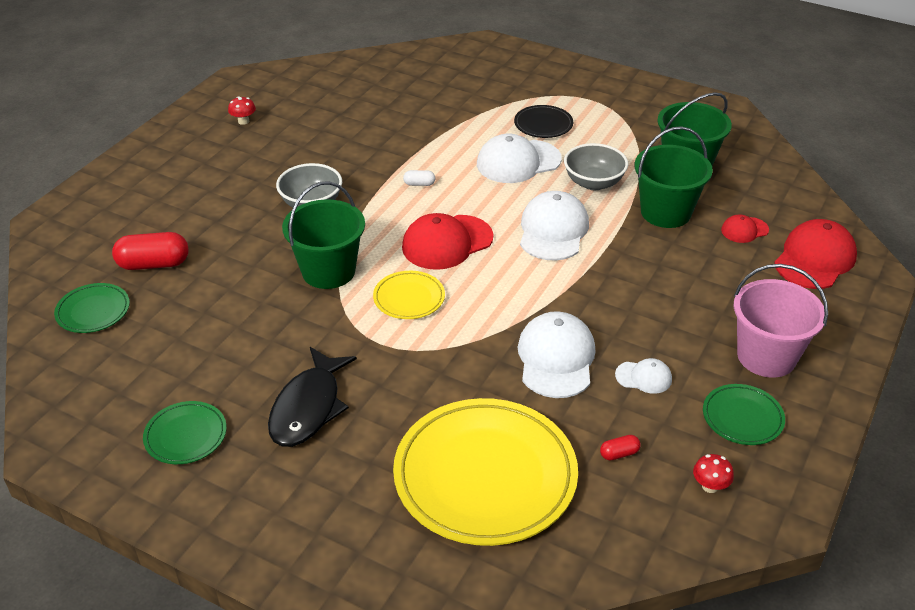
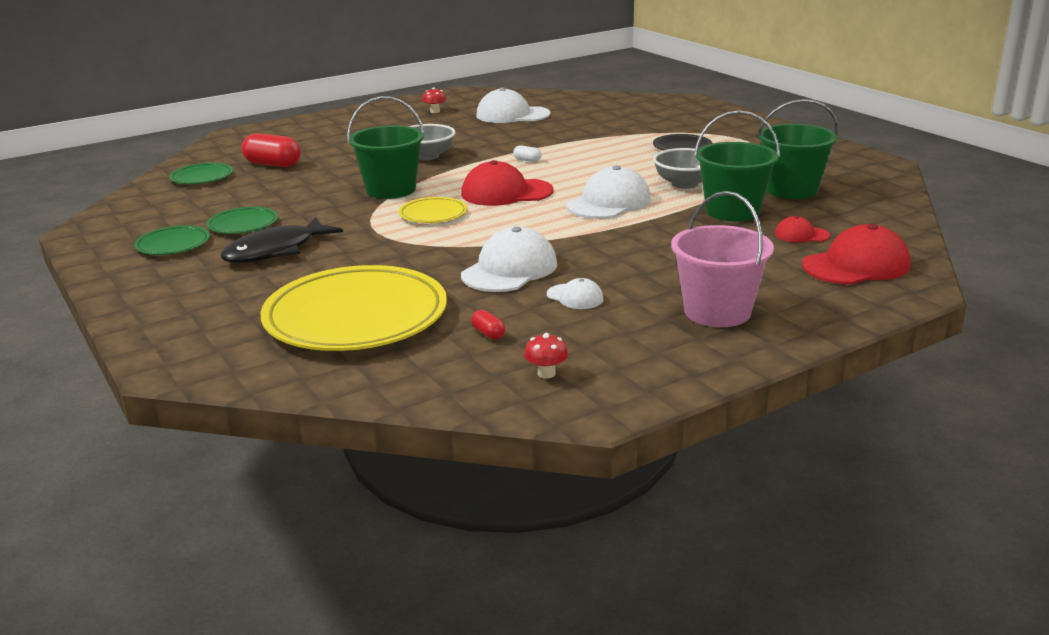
camera: 30 degrees right, 15 degrees down
(518, 162) = (630, 162): white cap -> white cap (512, 115)
(619, 454) = (488, 333): red capsule -> red capsule turned 45 degrees clockwise
(742, 417) = (639, 342): green plate -> green plate (243, 224)

